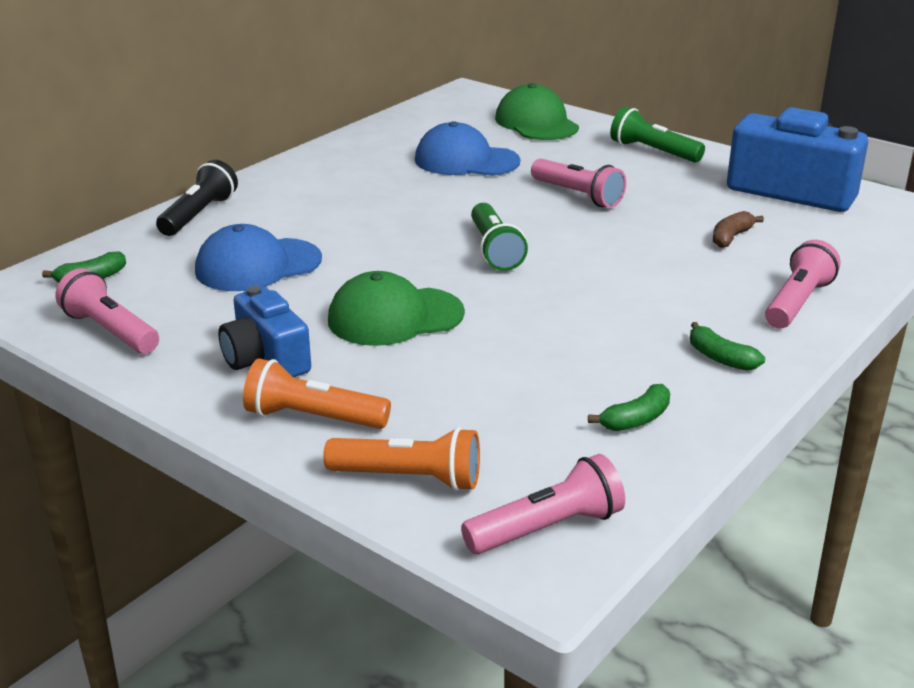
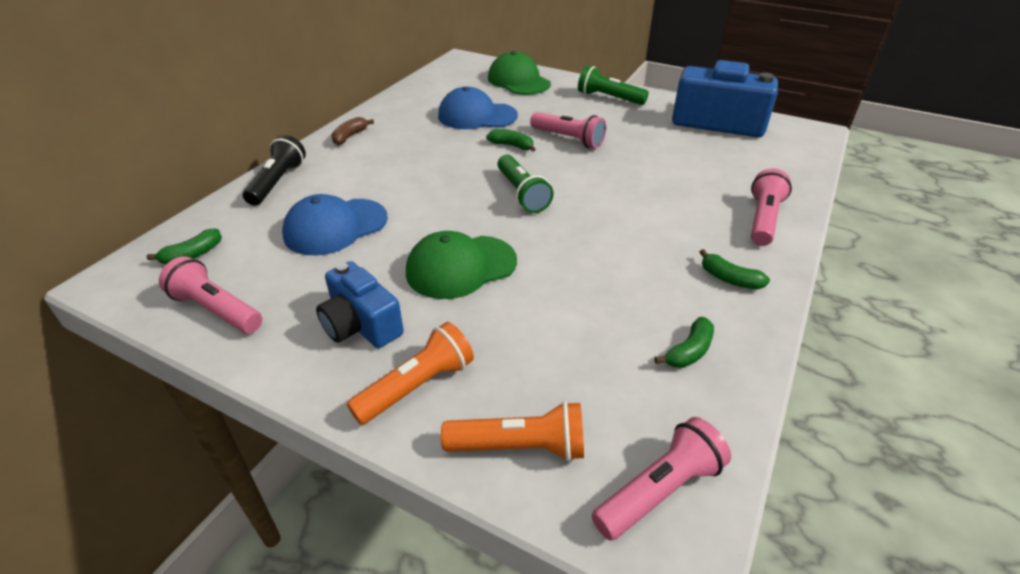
camera: 10 degrees left, 10 degrees up
(313, 418) = (417, 386): orange flashlight -> orange flashlight turned 135 degrees clockwise
(500, 197) = (512, 145): none -> green banana
(731, 237) = (691, 165): brown banana -> brown banana (350, 136)

